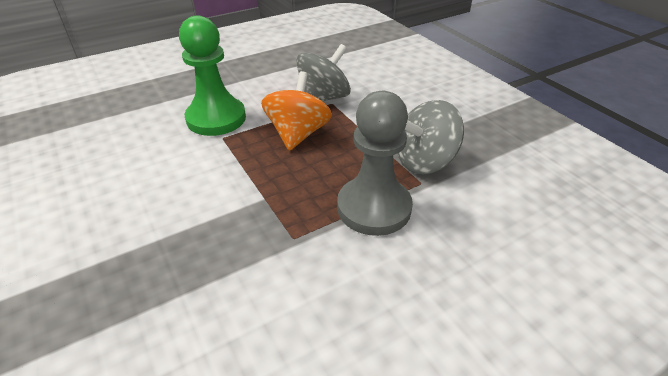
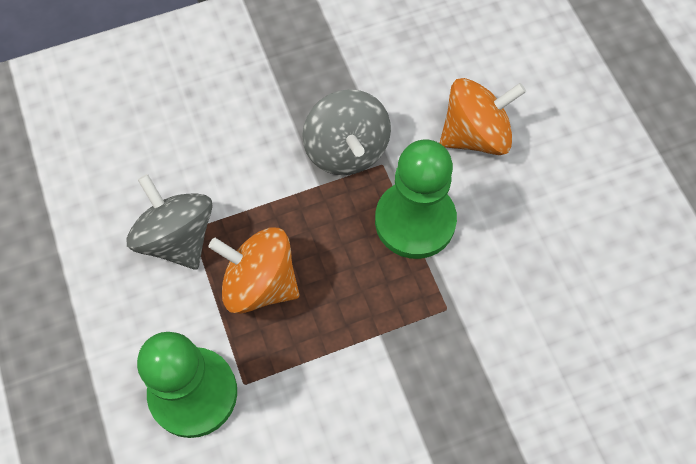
camera: 80 degrees left, 25 degrees up
(374, 208) = (415, 221): grey pawn -> green pawn
(484, 241) = (475, 135): none -> orange spinning top

